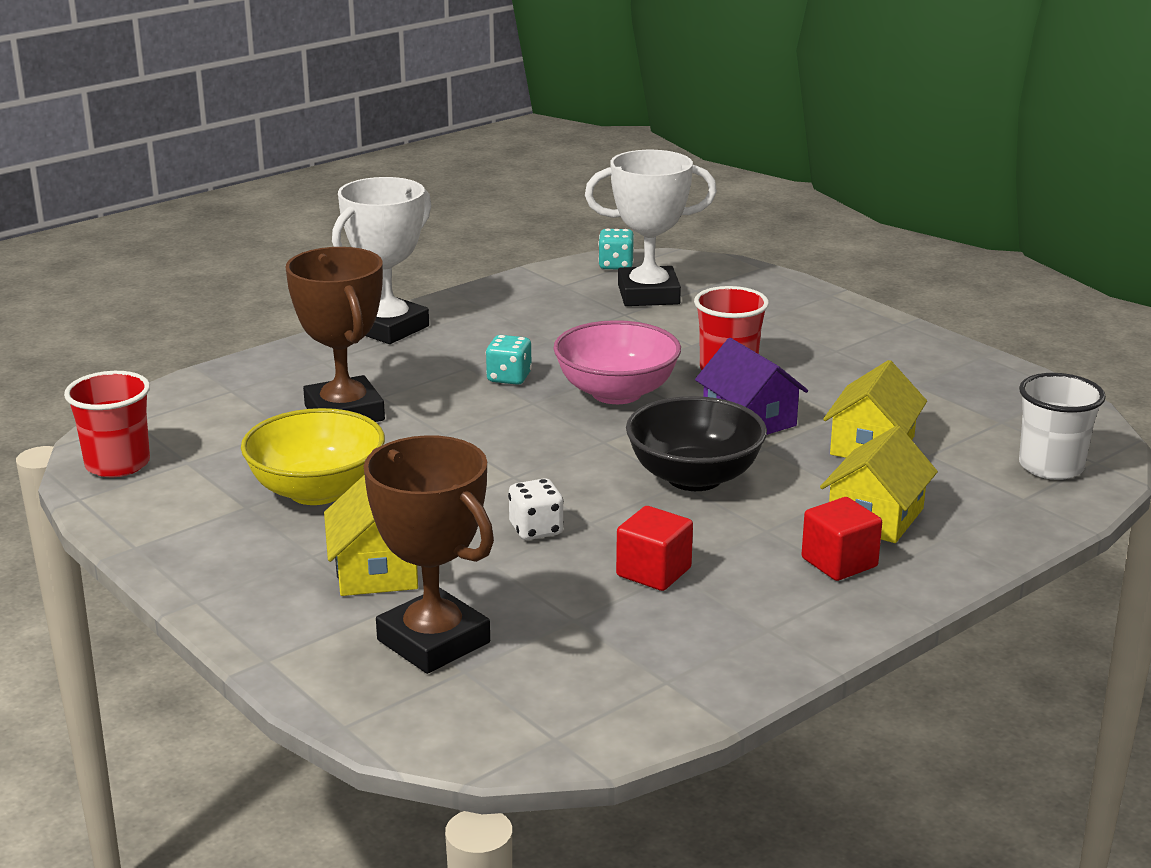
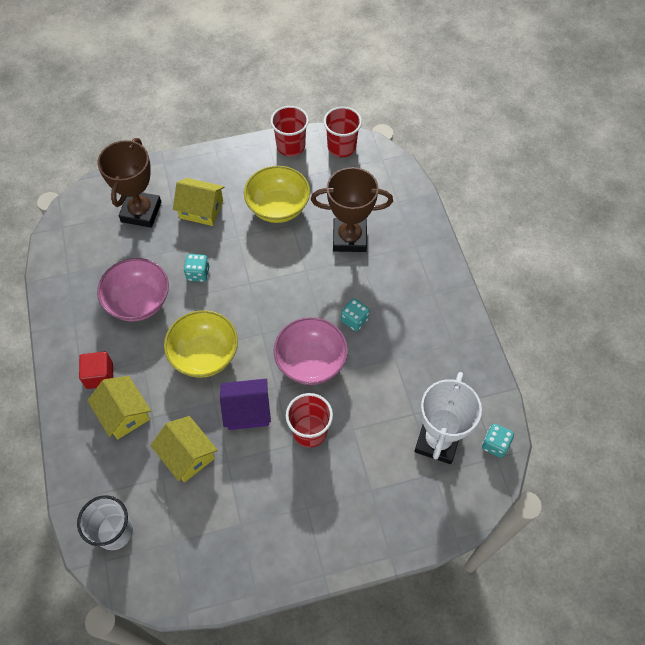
camera: 115 degrees right, 35 degrees up
(140, 516) = (291, 146): none -> red cup
(388, 328) = (445, 286): white trophy -> none
(433, 641) = (141, 212): brown trophy -> brown trophy turned 60 degrees counterclockwise
(536, 530) = (198, 273): white dice -> turquoise dice
(653, 572) = (139, 302): red cube -> pink bowl
(694, 477) = (205, 355): black bowl -> yellow bowl

